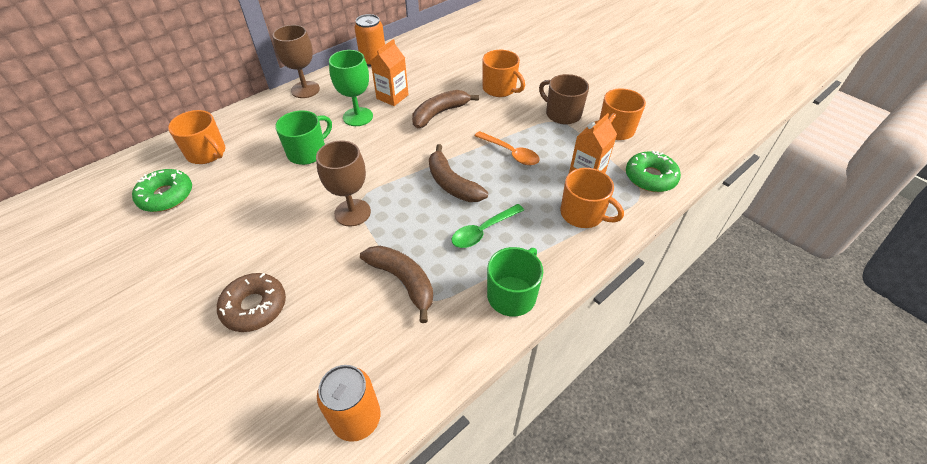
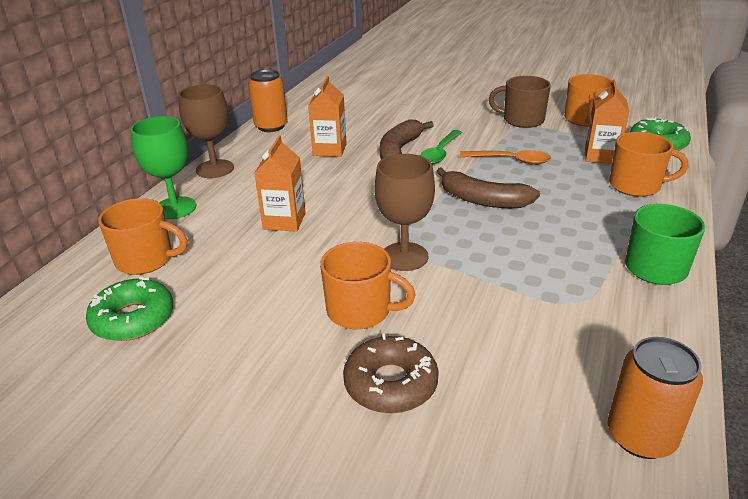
camera: 25 degrees left, 15 degrees down
(307, 152) = (284, 221): green mug -> orange carton
(358, 117) = (309, 175): green goblet -> green goblet (175, 208)
(403, 281) = (535, 295): brown banana -> none
(483, 231) = (562, 227): green spoon -> green spoon (440, 153)
(500, 89) = (438, 116): orange mug -> orange mug (360, 311)

